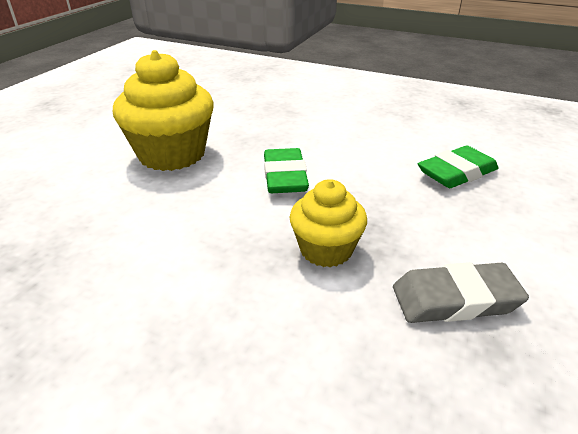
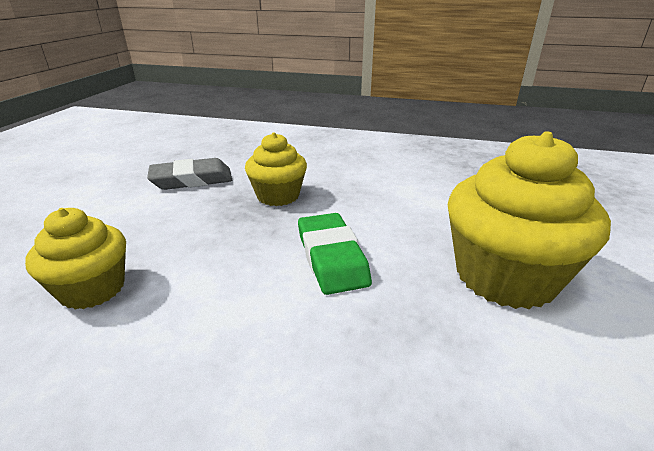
camera: 170 degrees right, 5 degrees down
(456, 172) = (92, 289): green eraser -> yellow cupcake

